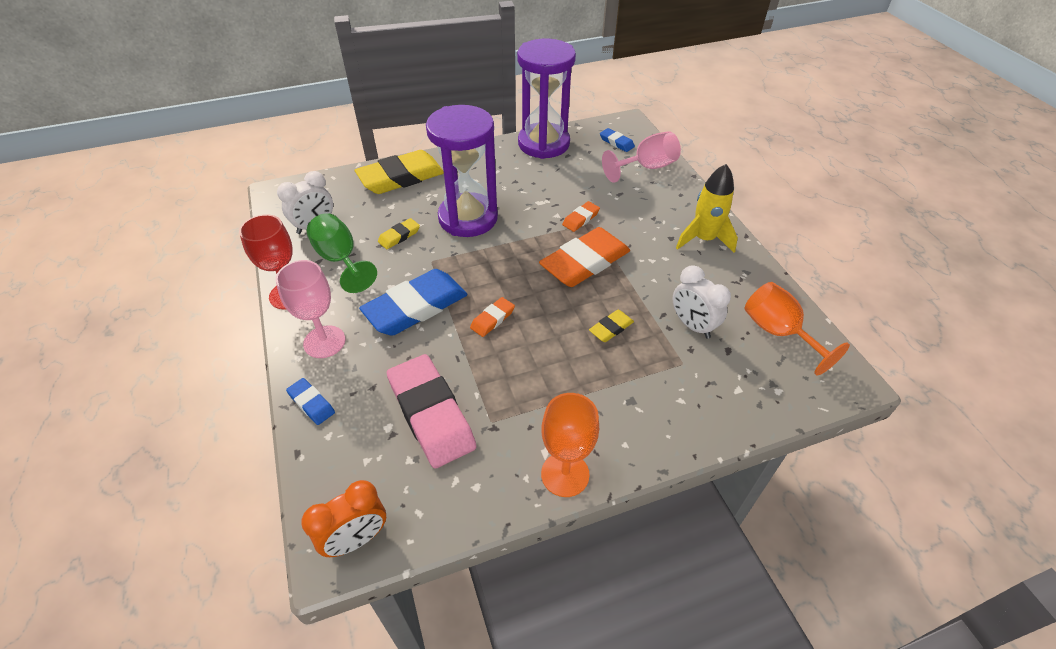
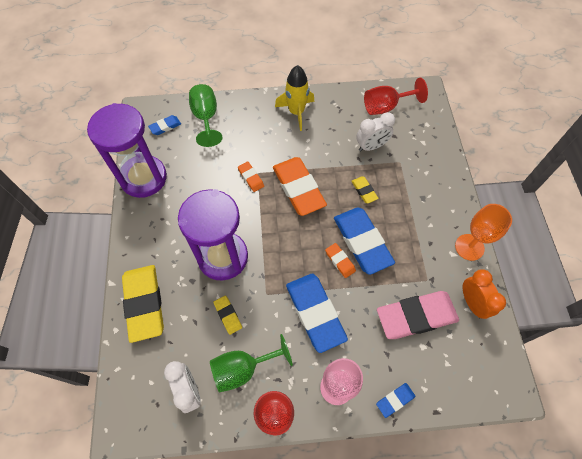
camera: 75 degrees left, 15 degrees up
(356, 539) = (502, 374): orange clock -> orange clock (472, 303)
(528, 338) = (362, 242): none -> blue eraser
(646, 167) = (206, 118): pink goblet -> green goblet
(778, 333) = (386, 107): orange goblet -> red goblet

